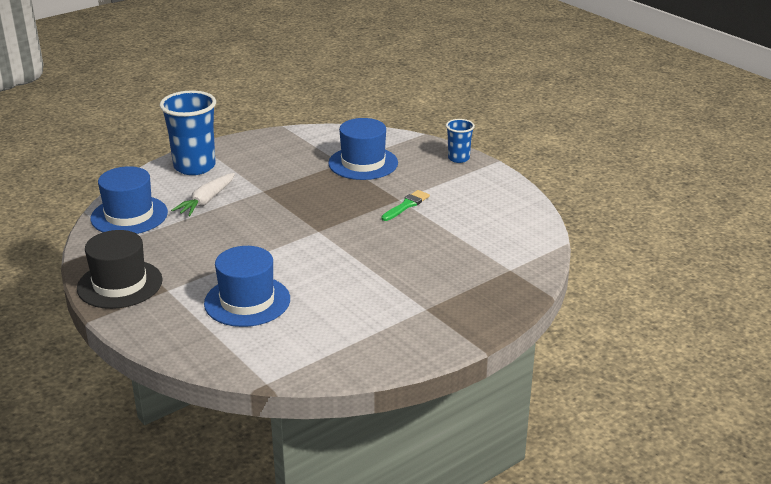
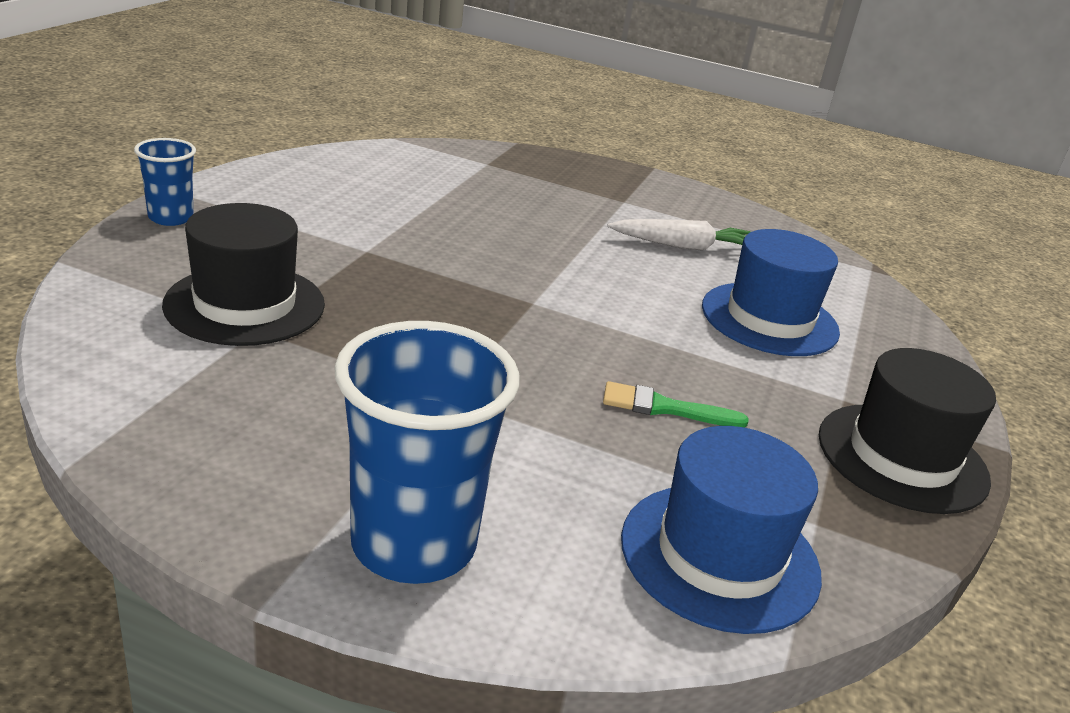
camera: 125 degrees left, 0 degrees up
(206, 201) = (554, 459): white carrot -> white carrot (683, 246)
(363, 163) = (245, 304): blue hat -> black hat
(406, 205) = (382, 242): green brush -> green brush (665, 408)

